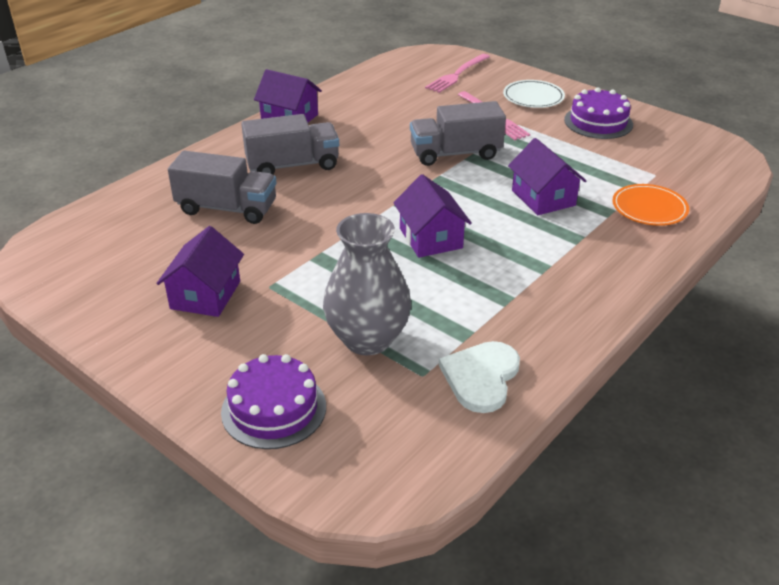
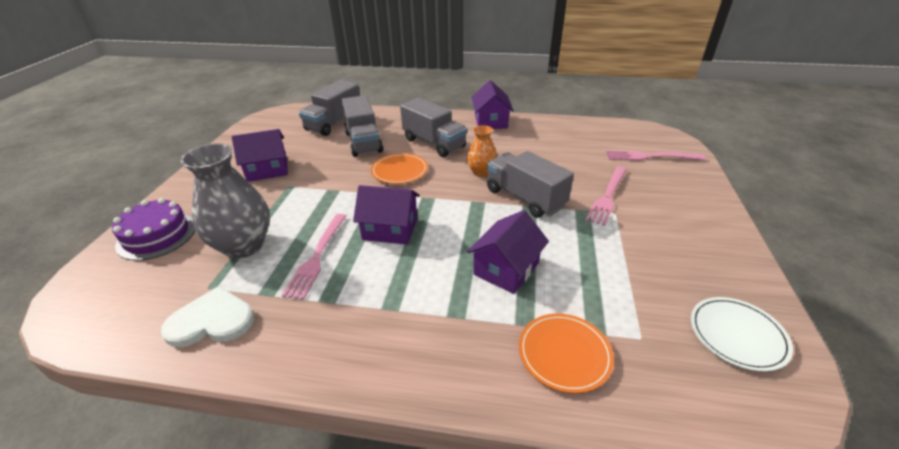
camera: 60 degrees right, 0 degrees up
(140, 217) = (334, 123): none -> grey truck
(326, 203) = (399, 171): none -> orange plate
(387, 159) = (481, 172): none -> orange vase
(430, 238) = (390, 229): purple house -> purple house turned 60 degrees clockwise
(437, 293) = (317, 258): none -> pink fork
(533, 97) = (676, 205): white plate -> white plate (737, 335)
(598, 122) = (691, 259): purple cake -> none

